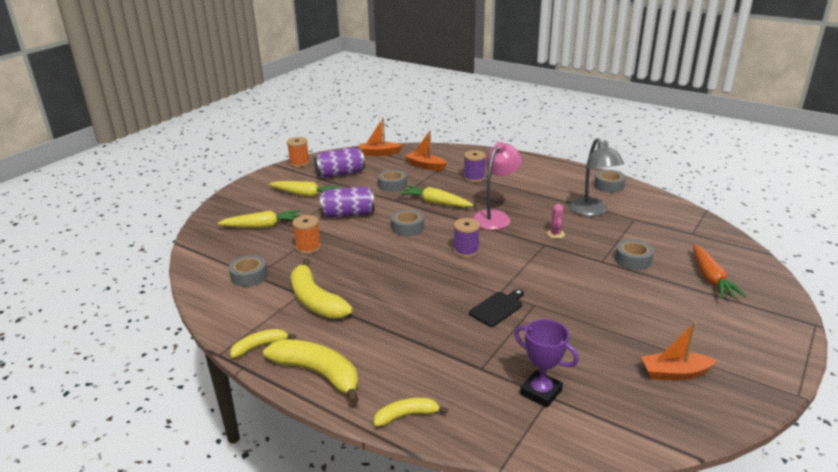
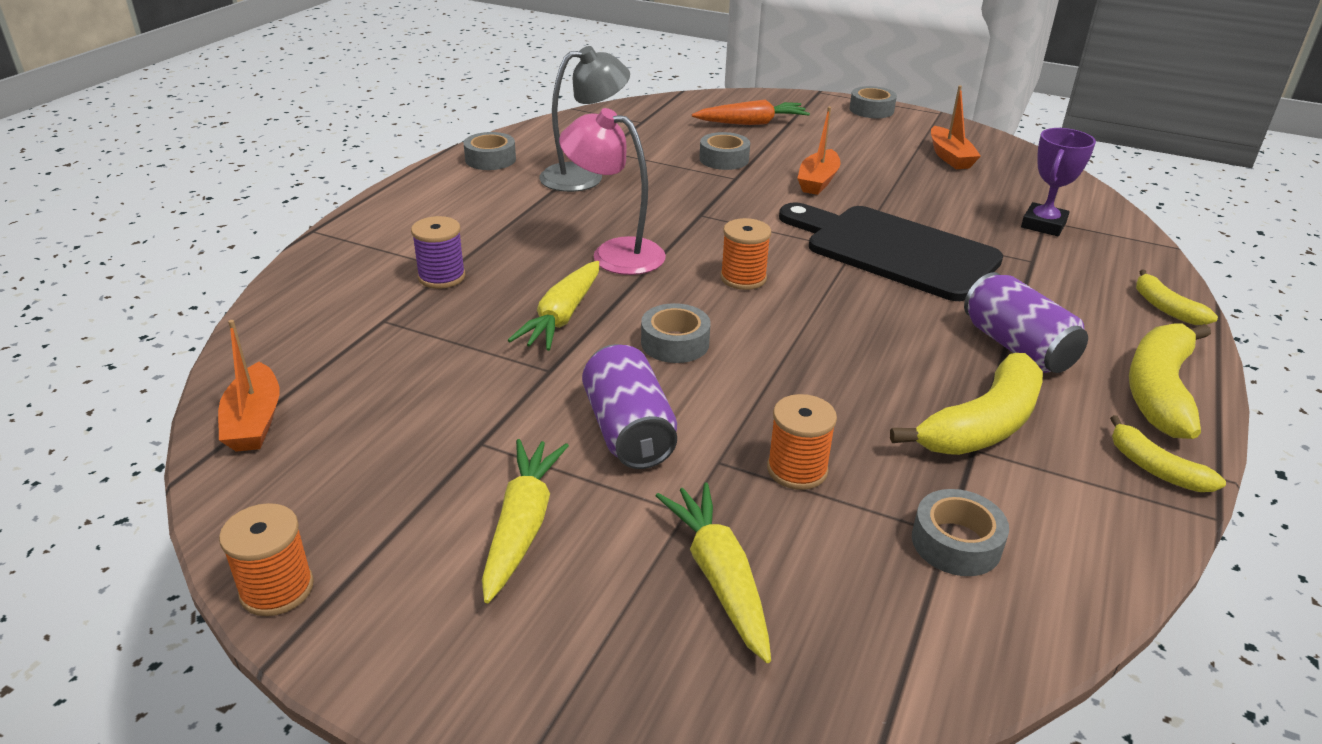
camera: 100 degrees left, 5 degrees up
(340, 174) = (386, 479): purple can -> purple can (1017, 347)
(392, 185) = (470, 380): grey tape -> grey tape (871, 110)
(425, 166) = (365, 340): orange boat -> orange boat (818, 181)
(466, 250) = (743, 278): purple spool -> orange spool
(497, 308) = (893, 250): black cutting board -> black cutting board, size x2.26
(555, 234) = (665, 205): pink cactus -> none

